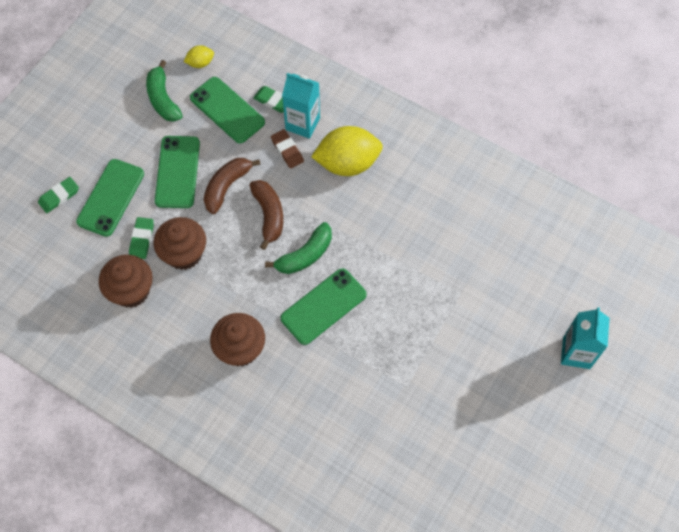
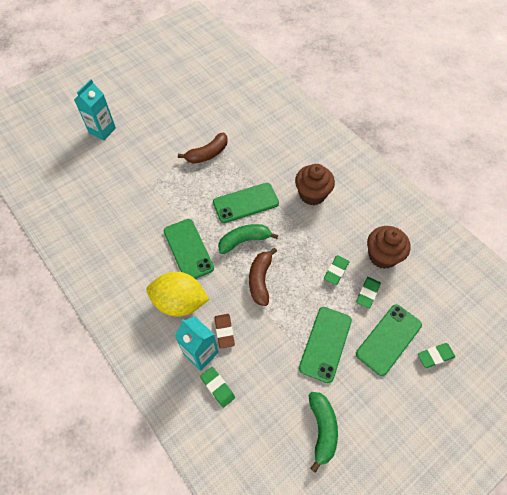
camera: 160 degrees left, 5 degrees down
(184, 254) = (336, 271): brown cupcake -> green eraser
(200, 63) = (273, 462): yellow lemon -> none
(227, 110) = (263, 393): green phone -> green phone (188, 249)
(227, 187) = (286, 315): brown banana -> brown banana (207, 154)

